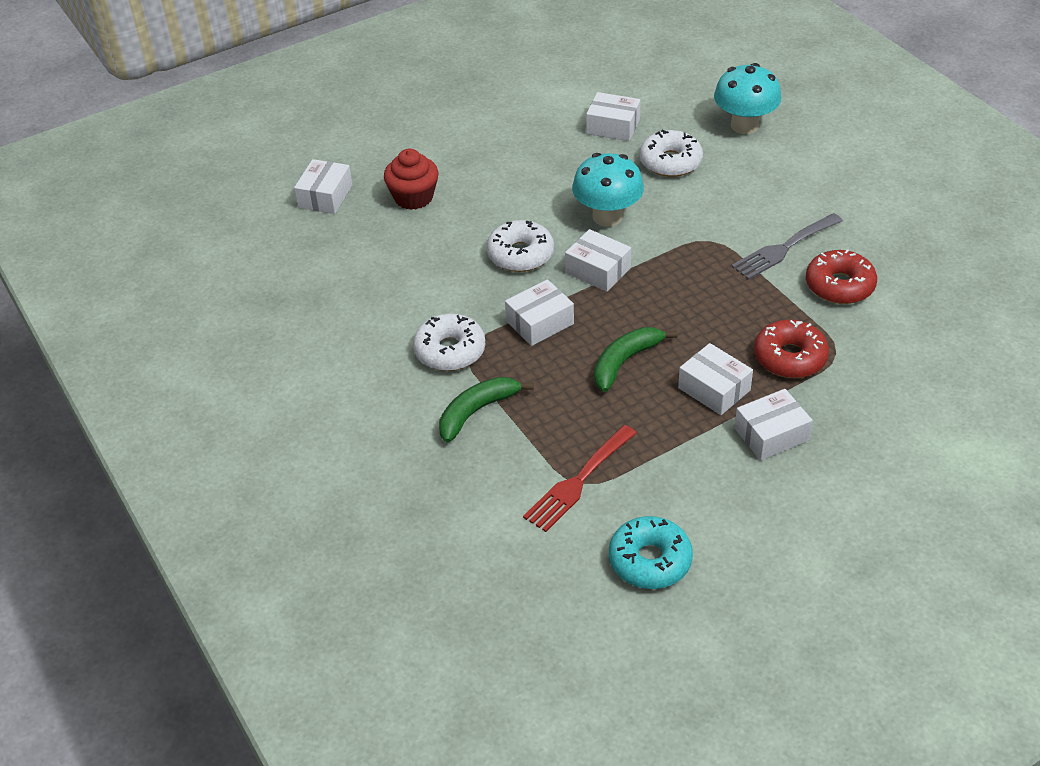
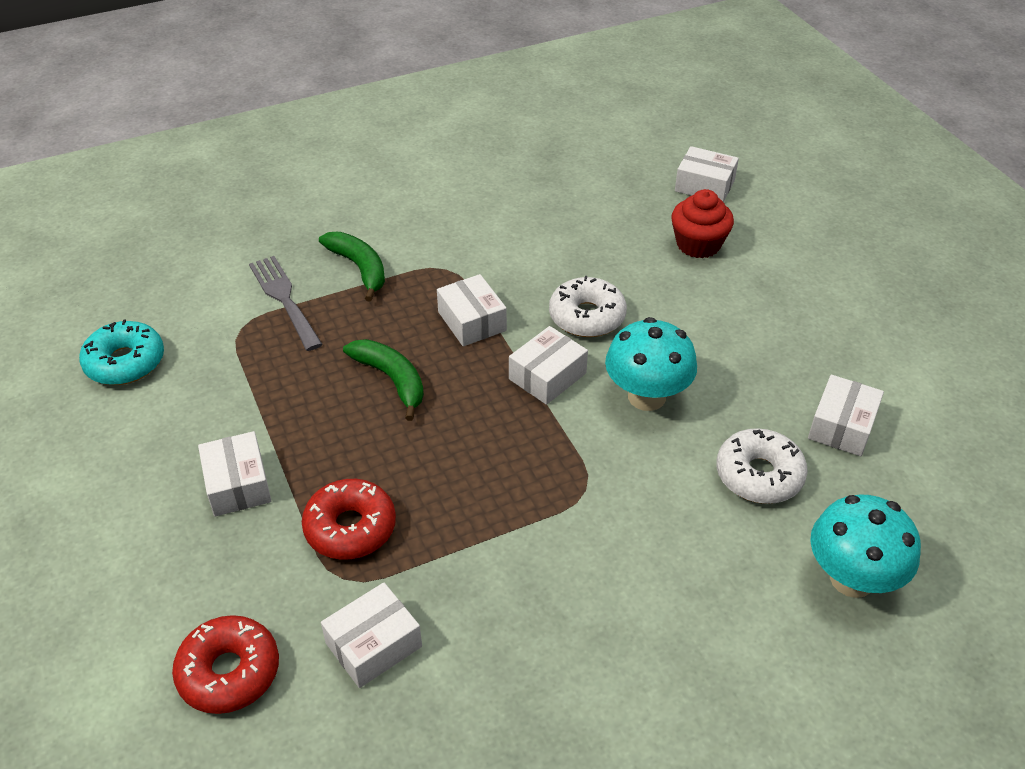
camera: 95 degrees right, 0 degrees up
(450, 351) = (448, 256): white donut -> none
(578, 481) = (242, 326): red fork -> none
(714, 389) = (324, 447): white box -> white box (373, 645)
(784, 248) = (556, 566): grey fork -> grey fork (284, 299)
(839, 286) = (467, 614): red donut -> red donut (229, 672)

